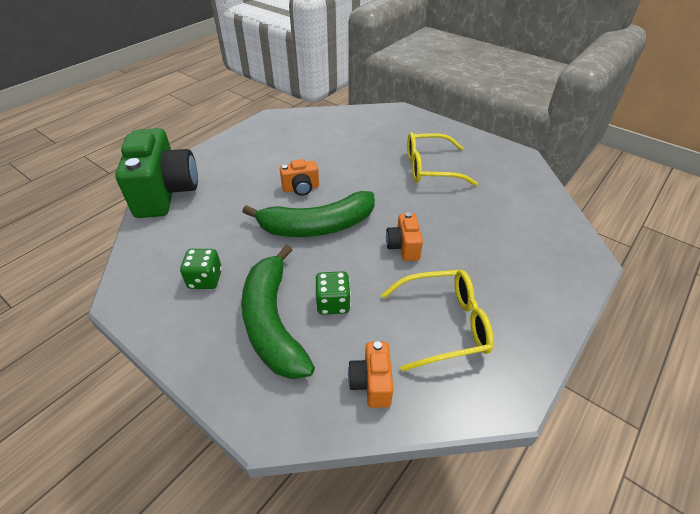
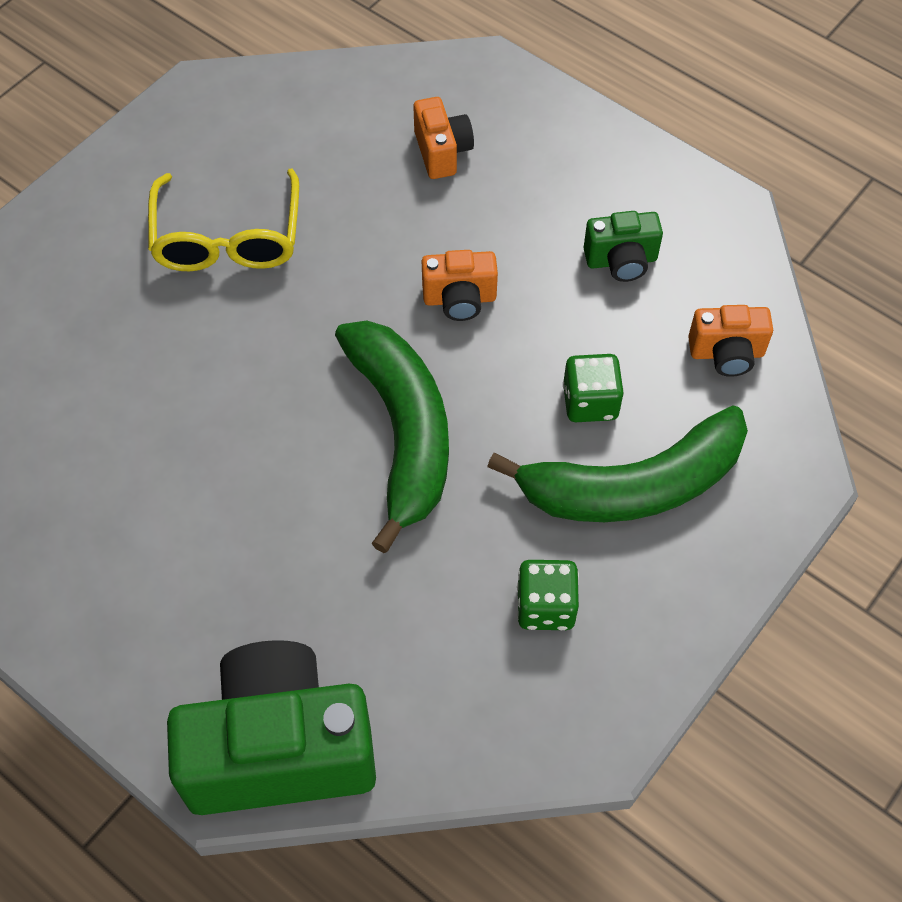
camera: 90 degrees left, 15 degrees up
(301, 188) = (281, 468): orange camera -> orange camera (442, 152)
(444, 324) = (621, 261): yellow glasses -> green camera

